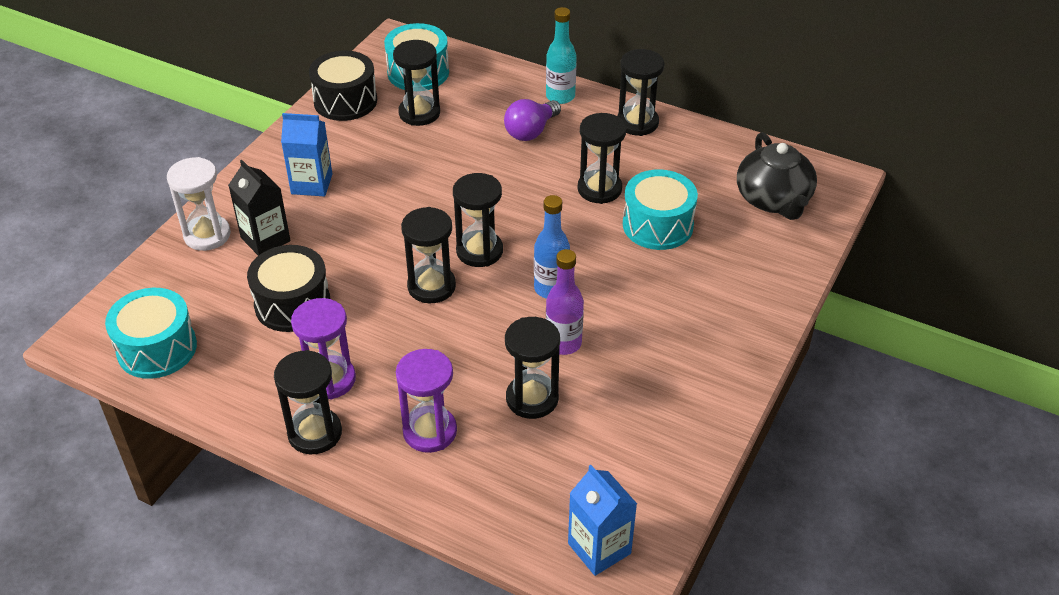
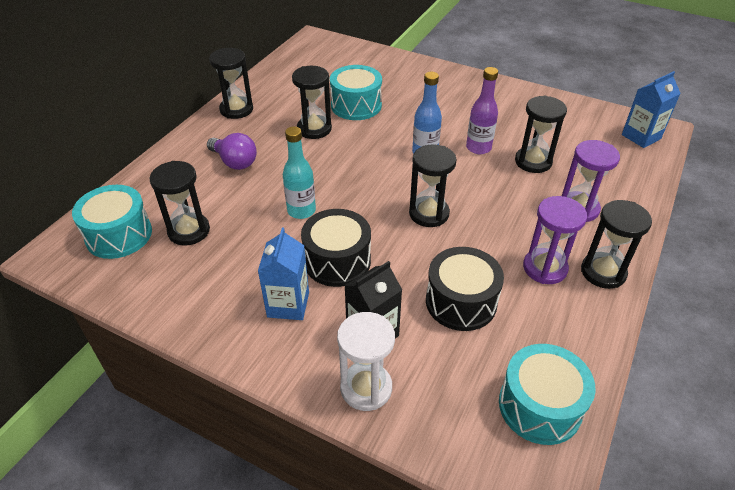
camera: 90 degrees left, 0 degrees up
(345, 101) = (150, 289): black drum -> black drum (337, 261)
(479, 251) = (385, 188): black hourglass -> none
(560, 96) = (190, 146): turquoise bottle -> turquoise bottle (301, 211)
(773, 200) = (332, 61): black teapot -> none

